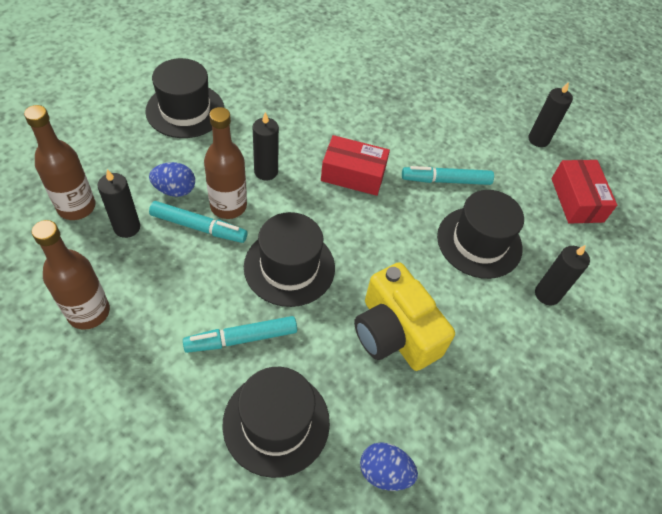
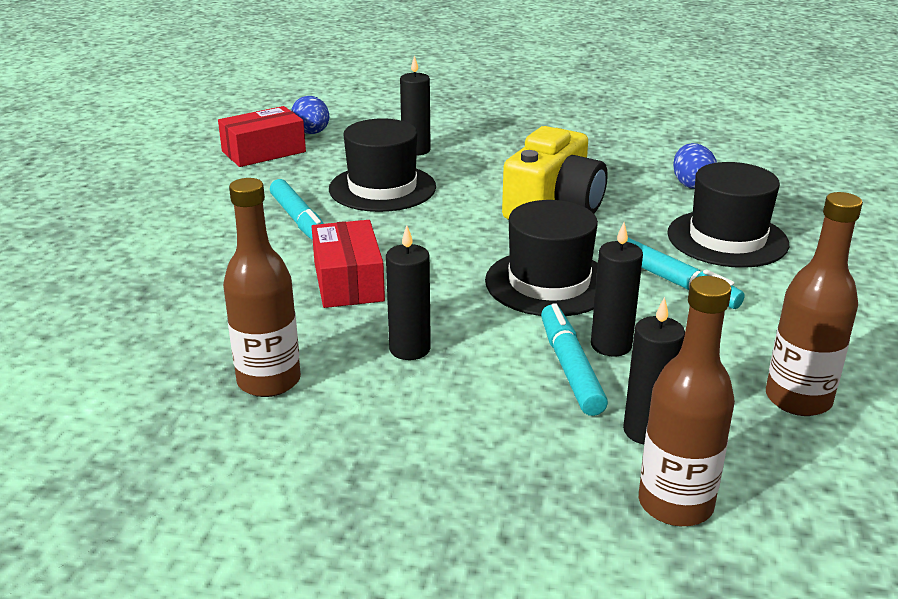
camera: 110 degrees left, 25 degrees down
(175, 190) = (530, 417): blue egg -> blue egg (312, 133)
(185, 110) = (338, 487): black hat -> none
(228, 206) = (507, 357): brown bottle -> brown bottle (269, 381)
(538, 139) = (170, 181): black candle -> black candle (611, 345)

